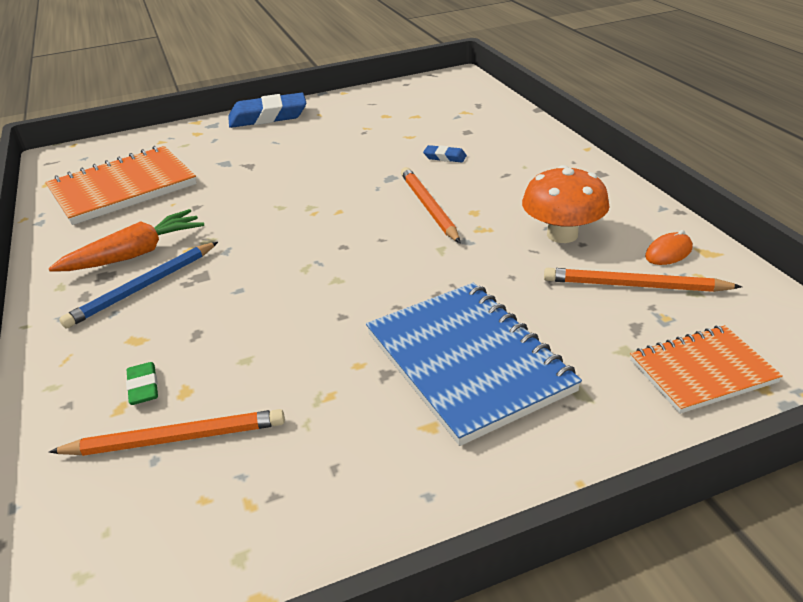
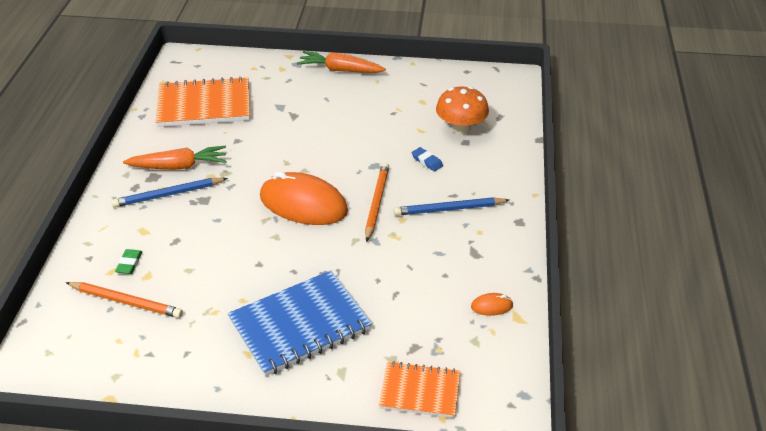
camera: 25 degrees right, 5 degrees up
(268, 117) = (340, 70): blue eraser -> orange carrot
(341, 237) = (303, 204): none -> orange mouse
(468, 362) = (300, 325): blue notebook -> blue notebook turned 60 degrees clockwise
(516, 187) = (449, 209): none -> blue pencil
(562, 234) = (439, 262): orange mushroom -> orange mushroom (461, 128)
(635, 285) = (444, 320): orange pencil -> none

